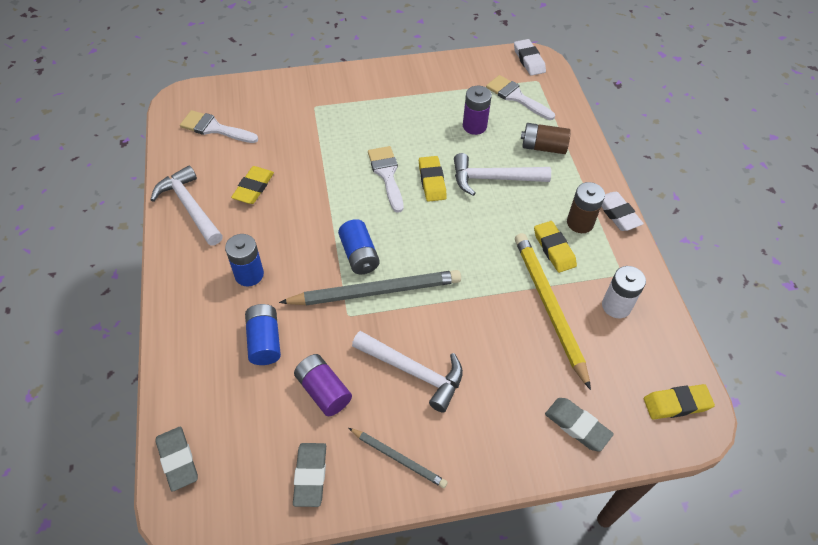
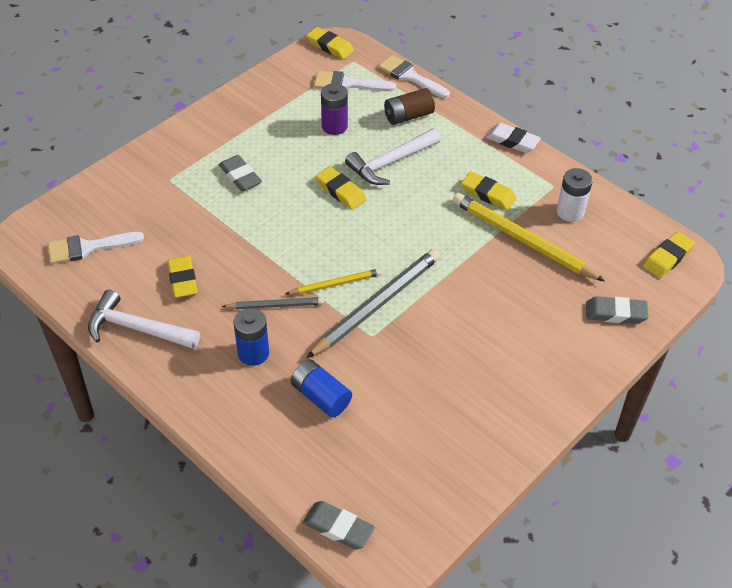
camera: 35 degrees left, 5 degrees down
(310, 476) = (456, 469): grey eraser -> grey eraser (240, 176)
(323, 391) = (407, 403): purple battery -> none
(359, 255) = (335, 284): blue battery -> yellow pencil
(387, 174) = (296, 205): white brush -> white brush (410, 76)
(398, 458) = (510, 415): grey pencil -> grey pencil (275, 305)
(414, 372) = (464, 347): white hammer -> none
(529, 60) = (330, 46): white eraser -> yellow eraser
(580, 223) = (490, 163): brown battery -> none

